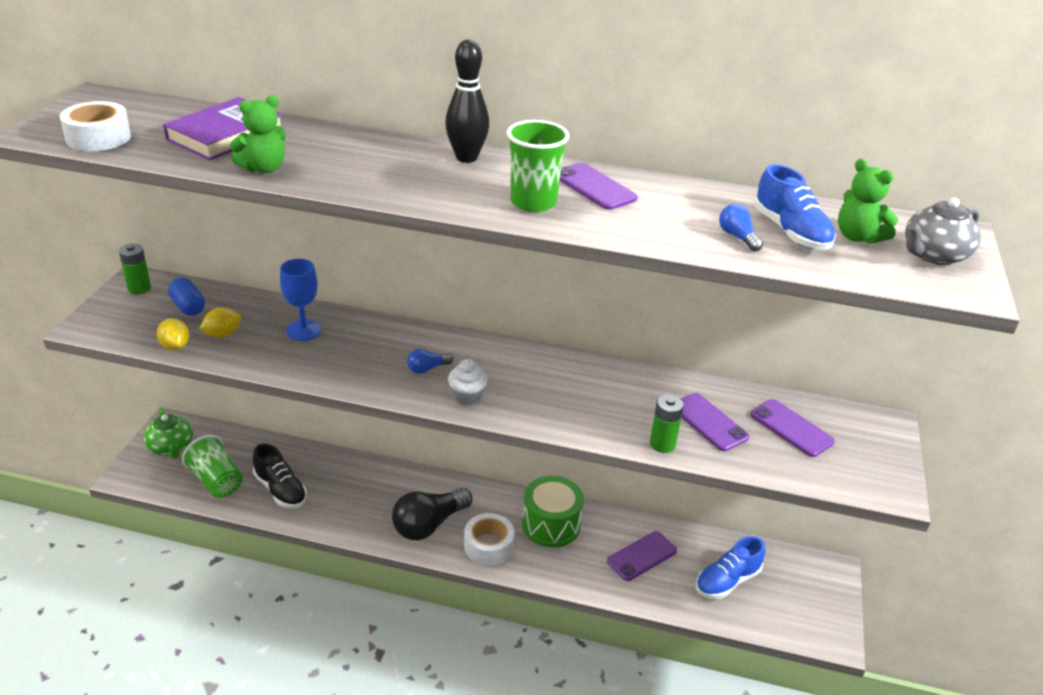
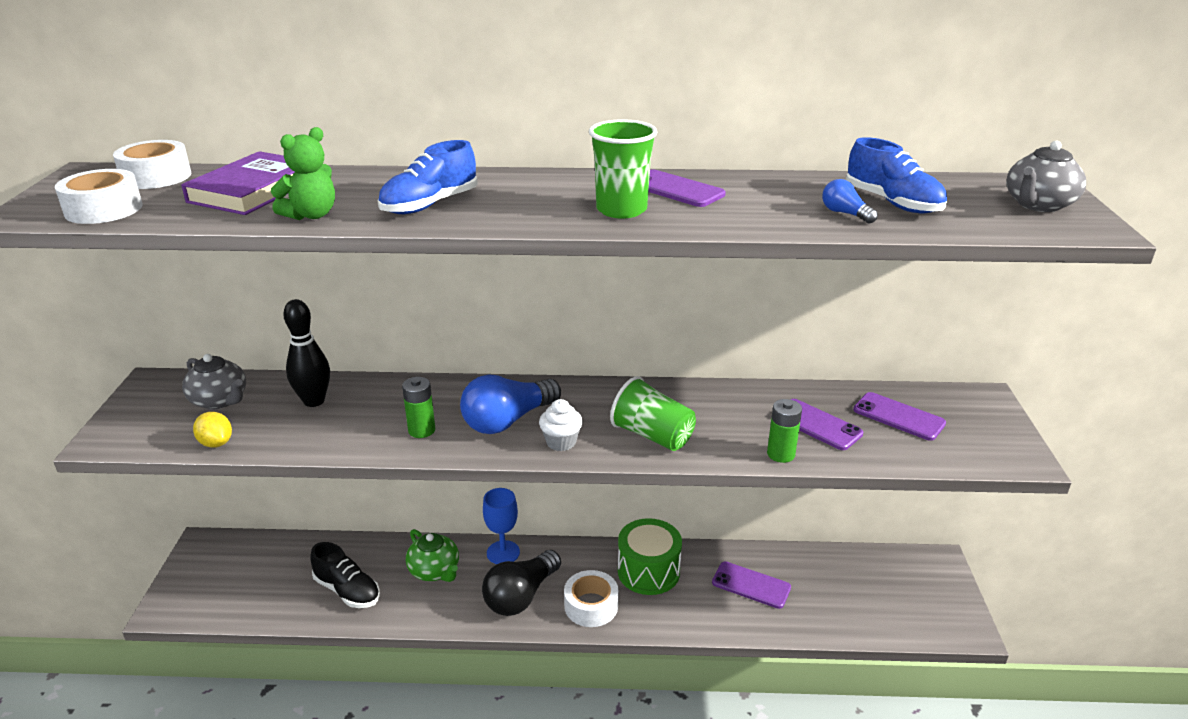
camera: 10 degrees left, 5 degrees down
(139, 288) = (157, 390): green battery -> green battery (421, 430)
(150, 108) = (156, 177): none -> white tape
(171, 448) = (210, 568): green teapot -> green teapot (435, 571)
(188, 307) = (220, 400): blue capsule -> grey teapot
(216, 481) = (271, 594): green cup -> green cup (652, 435)
(222, 334) = (268, 422): yellow lemon -> none
(303, 330) = (359, 404): blue goblet -> blue goblet (503, 552)
(427, 368) = (507, 421): blue light bulb -> blue light bulb, size x2.14
(466, 158) = (529, 180): black bowling pin -> black bowling pin (314, 401)
(642, 556) = (751, 585): purple phone -> purple phone turned 75 degrees clockwise
(727, 581) = (843, 593): blue shoe -> blue shoe (429, 205)
(858, 237) = (958, 199): green teddy bear -> none

